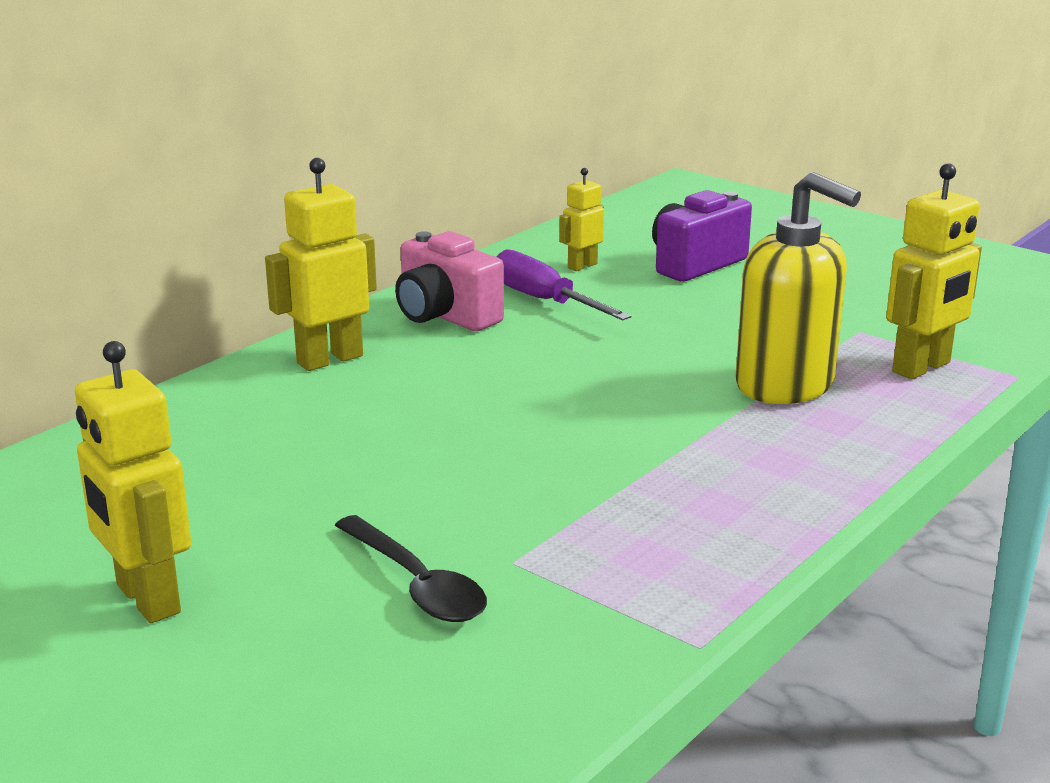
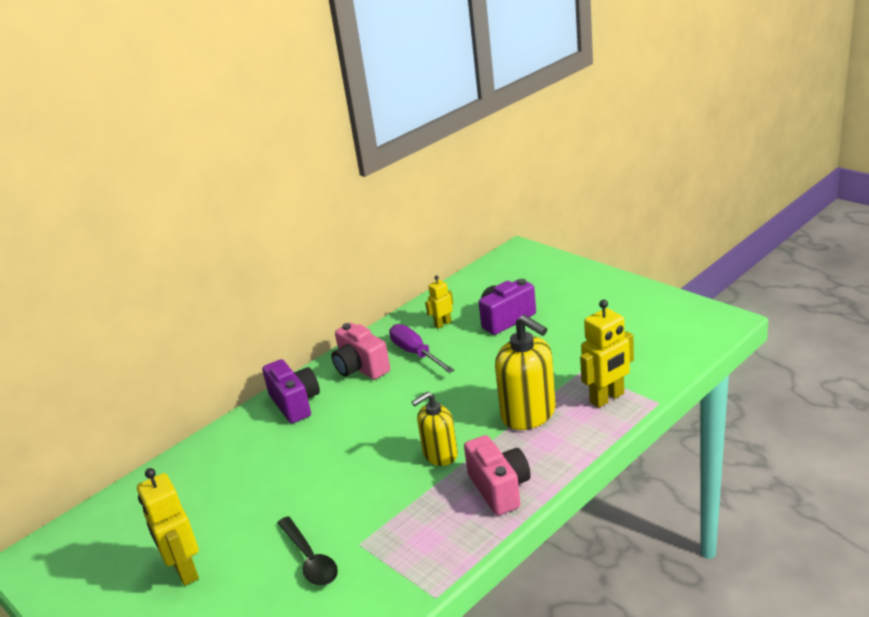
camera: 10 degrees right, 5 degrees up
(329, 359) = (295, 404): yellow robot -> purple camera
(635, 435) = (440, 455): none -> yellow soap dispenser
(770, 485) = (499, 489): none -> pink camera

